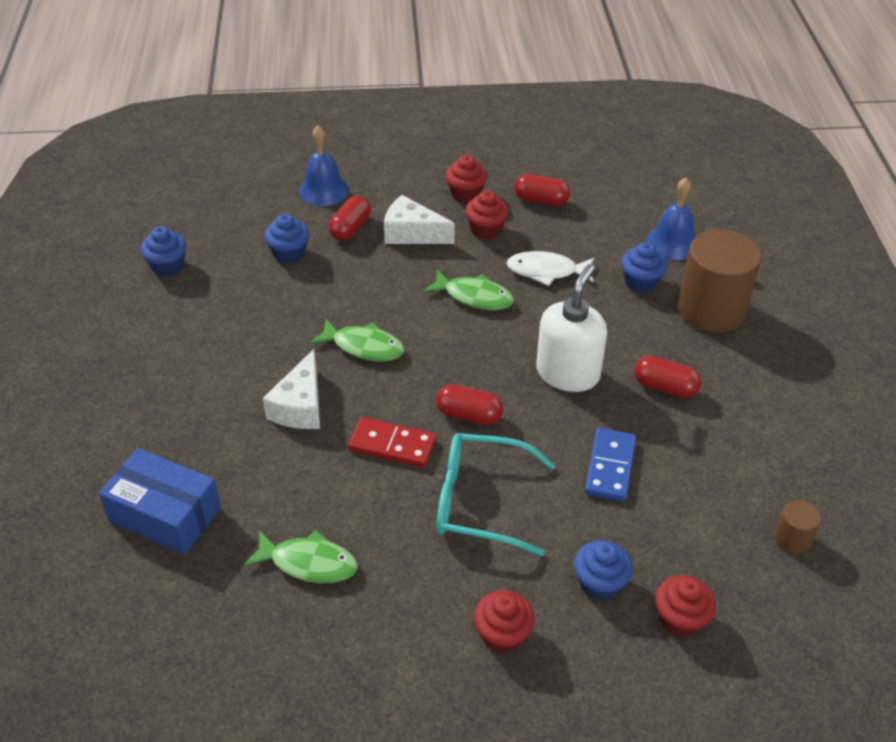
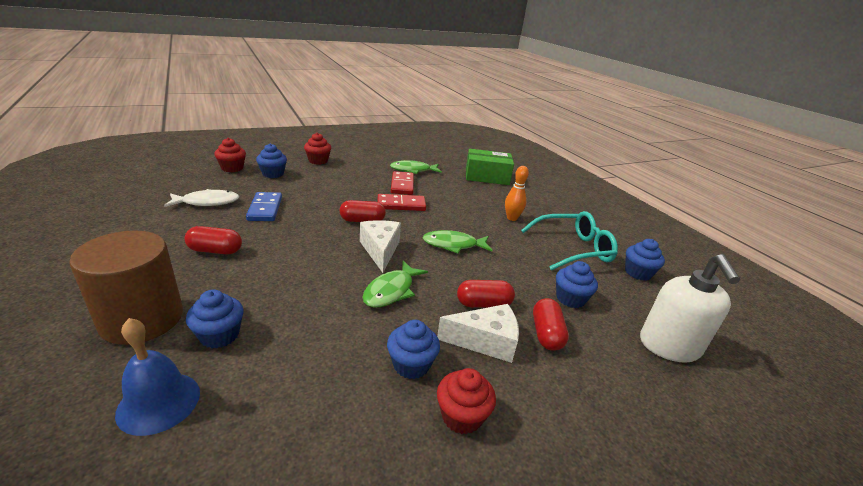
camera: 155 degrees right, 15 degrees down
(165, 514) = (487, 177): blue box -> green box
(233, 384) = (512, 218): none -> orange bowling pin
(300, 406) = (465, 213): white cheese -> white cheese (380, 250)
(324, 190) = (618, 376): blue bell -> none
(361, 507) = (402, 185): none -> red domino
(474, 296) = (391, 291): green fish -> green fish turned 60 degrees counterclockwise
(480, 501) = (341, 191): turquoise glasses -> turquoise glasses (573, 249)
(486, 230) = (411, 365): red cupcake -> blue cupcake
(541, 200) = (356, 433): red capsule -> red capsule (483, 304)
(546, 271) = (328, 327): white fish -> white fish (207, 202)
(568, 373) = (297, 249): white soap dispenser -> white soap dispenser (669, 346)
(792, 539) = (152, 193): brown cylinder -> none

